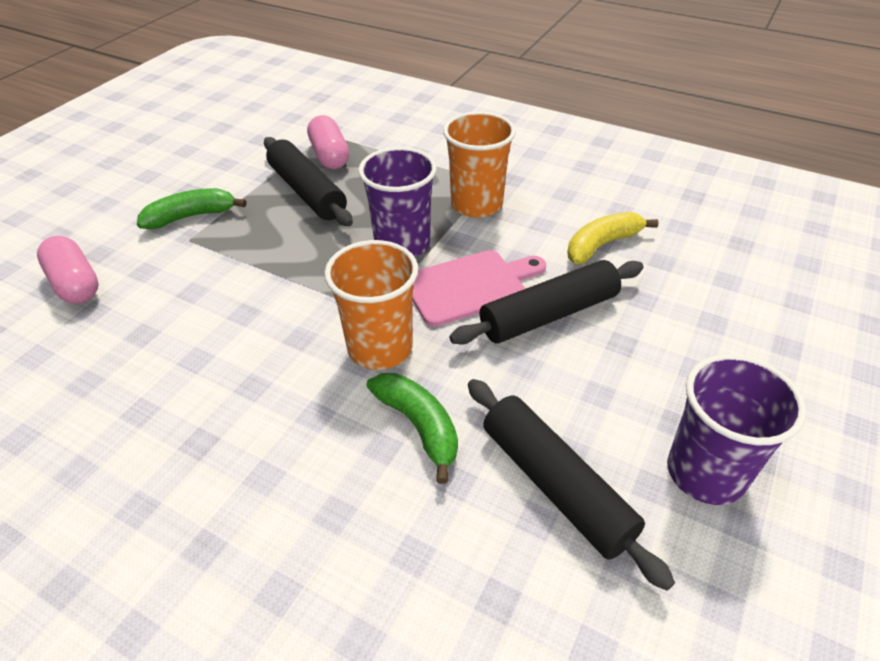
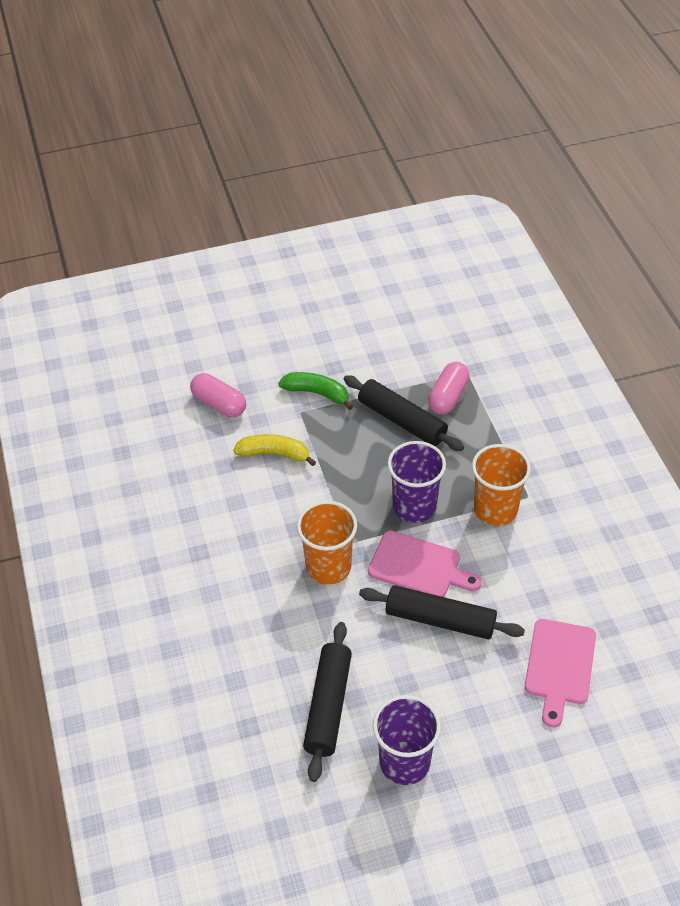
camera: 45 degrees right, 5 degrees up
(75, 284) = (219, 404): pink capsule -> pink capsule turned 60 degrees counterclockwise
(307, 192) = (402, 421): black rolling pin -> black rolling pin turned 60 degrees counterclockwise
(419, 426) = (300, 625): green banana -> none
(602, 245) = (535, 601): yellow banana -> yellow banana (274, 454)
(692, 277) = (559, 666): none -> pink cutting board

